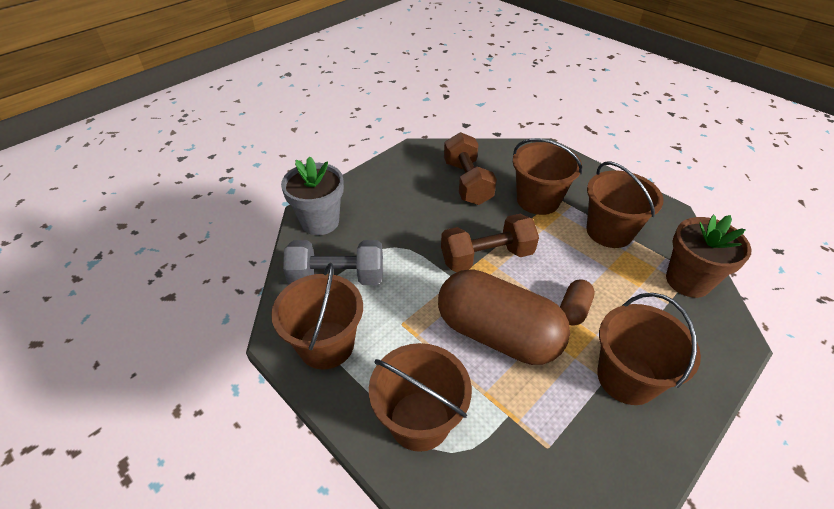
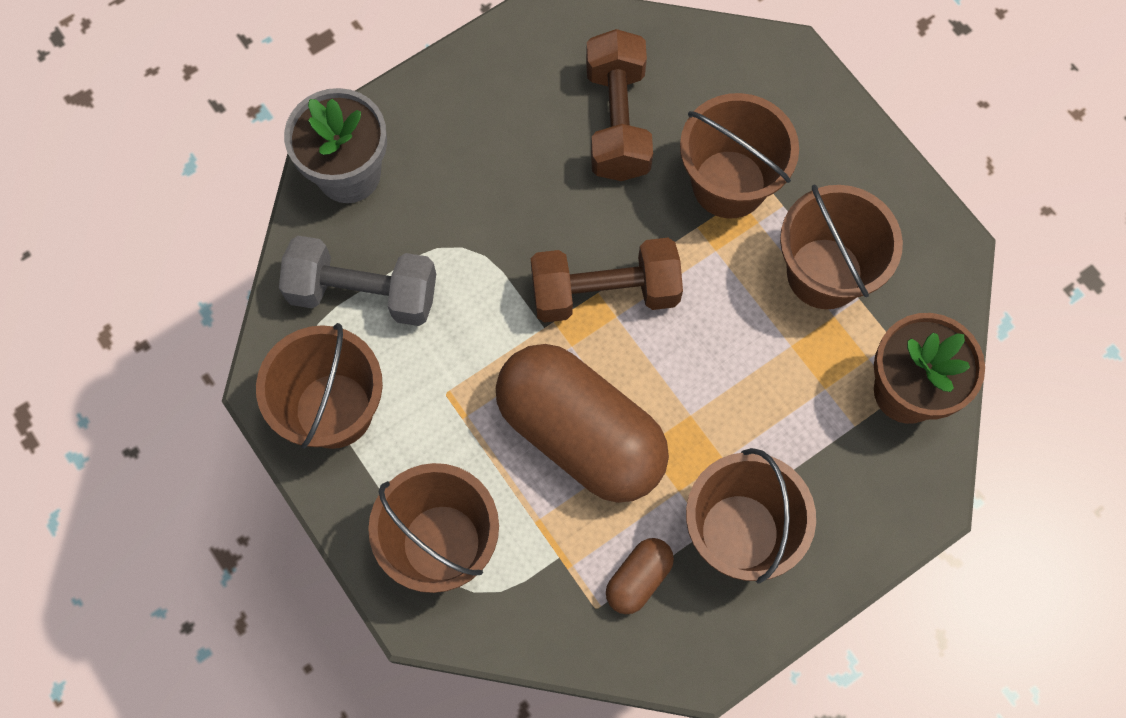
camera: 10 degrees right, 25 degrees up
(573, 310) = (707, 413): brown capsule -> brown capsule (638, 579)

